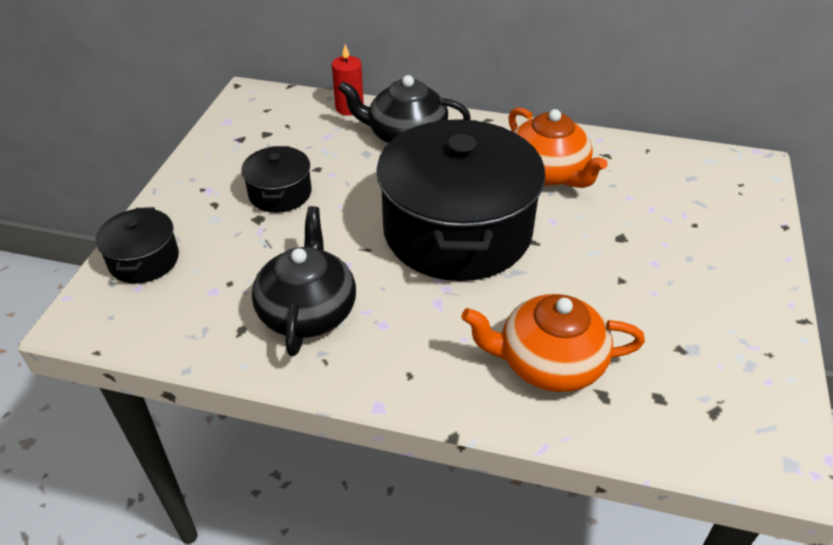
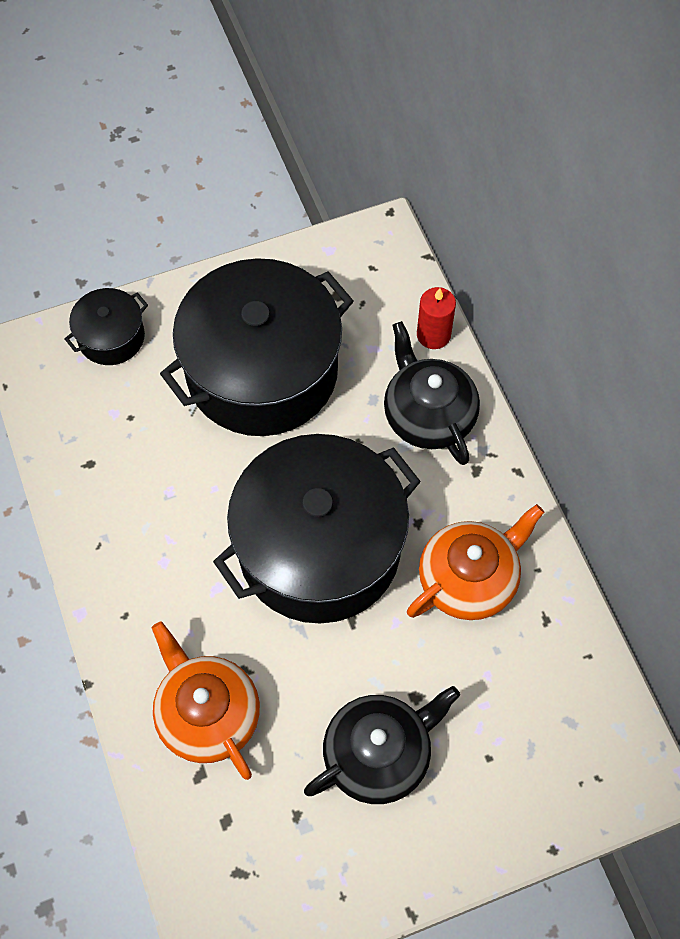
camera: 55 degrees right, 20 degrees up
(280, 193) = (262, 371): black pot -> black pot, size x2.23
(308, 311) = (140, 496): black teapot -> black teapot (379, 754)
(548, 173) = (469, 579): orange teapot -> orange teapot turned 150 degrees counterclockwise

